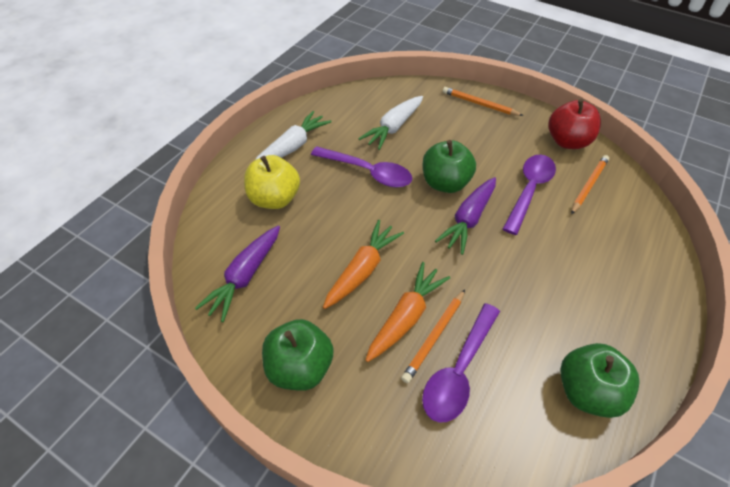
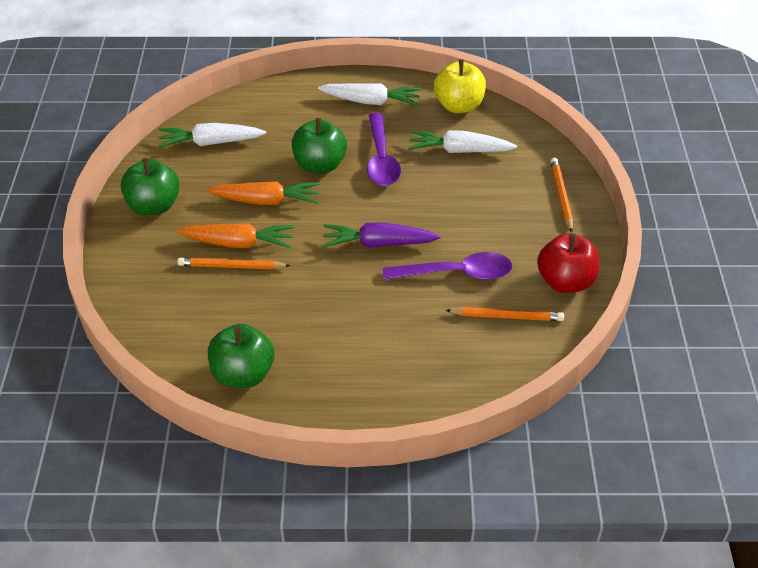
camera: 60 degrees right, 5 degrees down
(245, 276) = (210, 142): purple carrot -> white carrot
(274, 199) = (300, 120): yellow apple -> yellow apple (459, 106)
(445, 183) = (412, 212): green apple -> green apple (320, 165)
(459, 371) = (209, 291): purple spoon -> none

